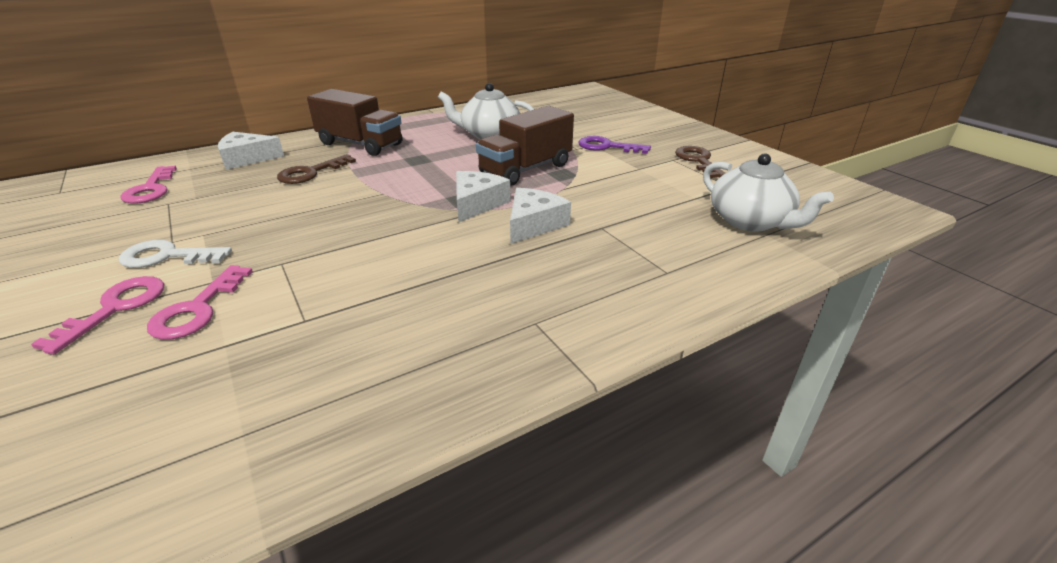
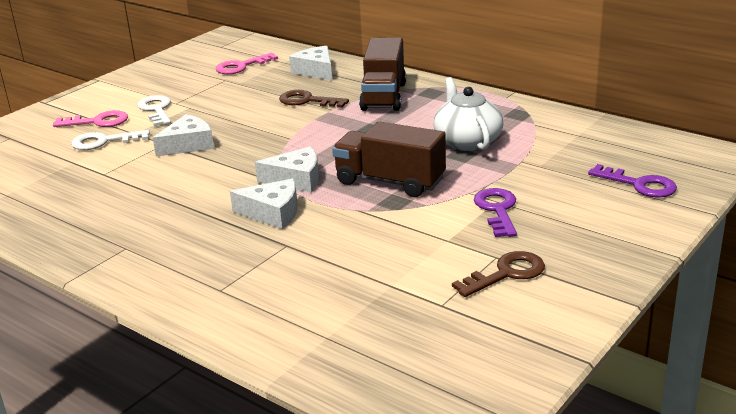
camera: 70 degrees right, 5 degrees down
(198, 309) = (104, 141): pink key -> white key
(311, 248) = (188, 145): none -> white cheese
(607, 110) = (639, 184): none -> purple key
(750, 221) = (351, 325): white teapot -> none

